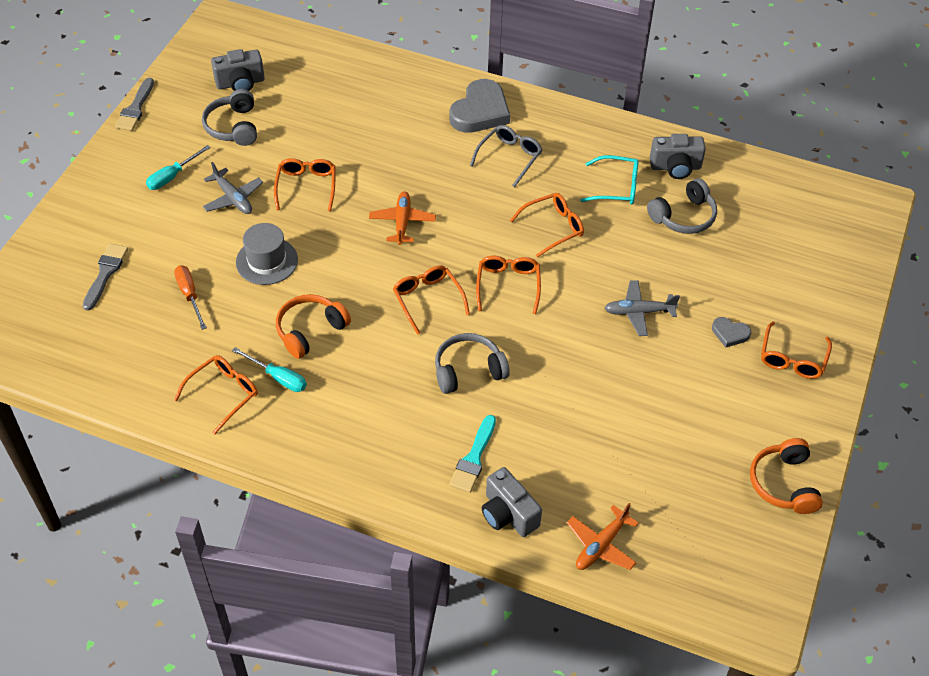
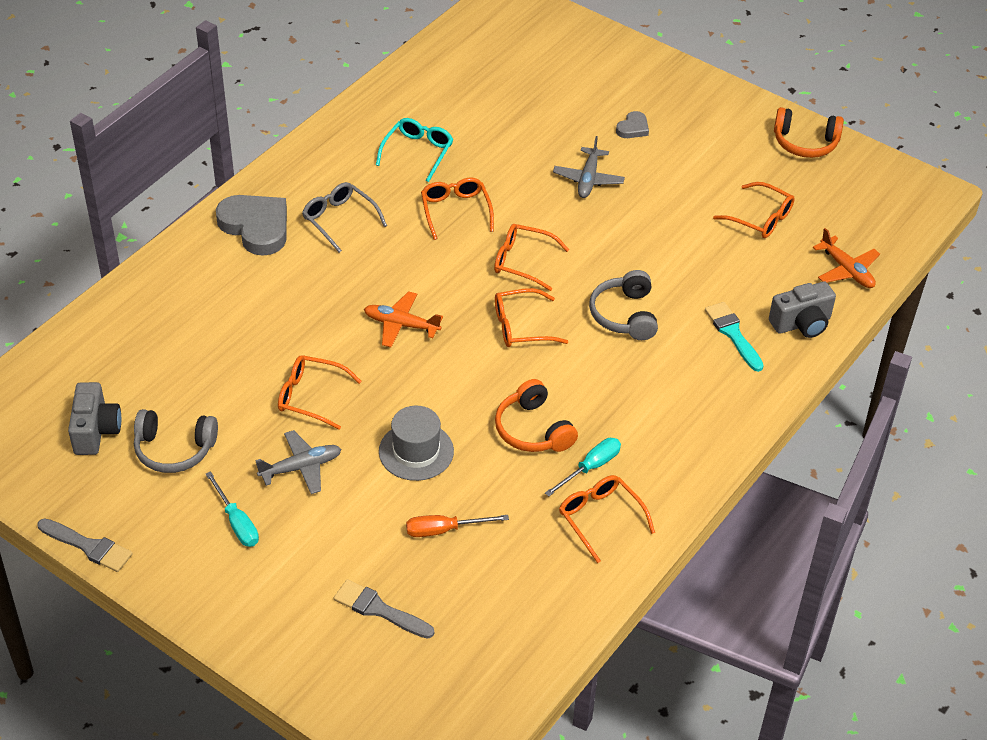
camera: 75 degrees left, 5 degrees down
(474, 458) = (733, 334): turquoise brush -> turquoise brush turned 150 degrees counterclockwise
(675, 167) = (407, 105): grey camera -> none
(683, 216) = (476, 117): grey headphones -> none
(792, 359) = (673, 99): orange glasses -> orange glasses (760, 218)

